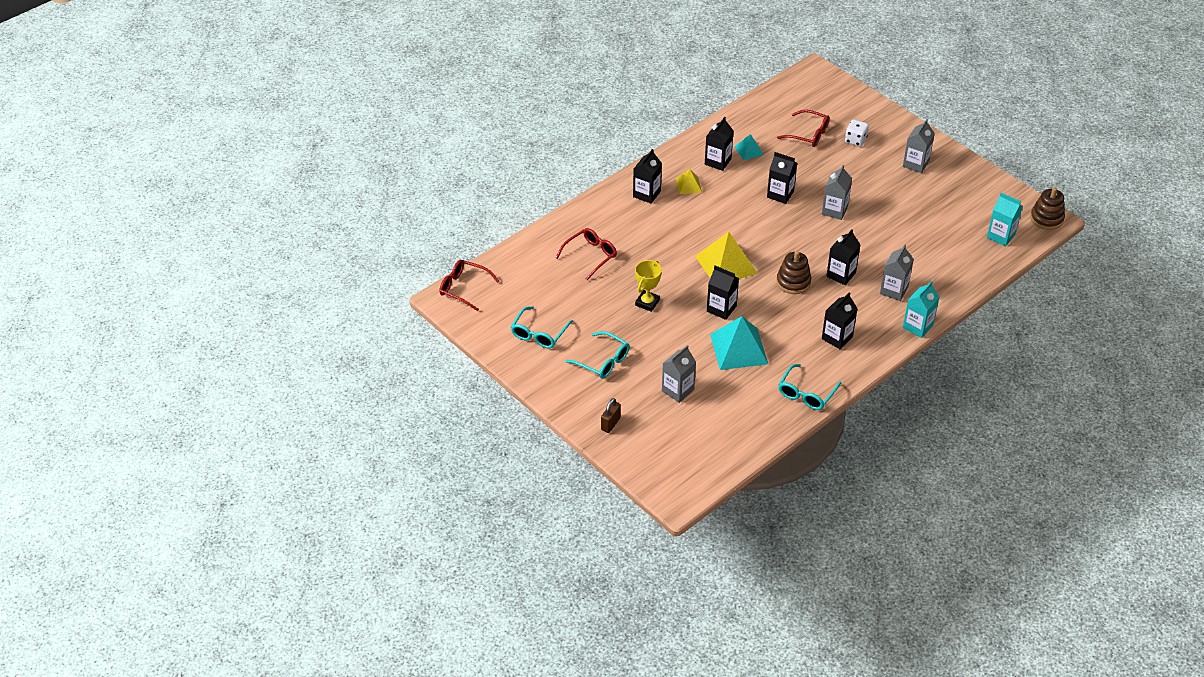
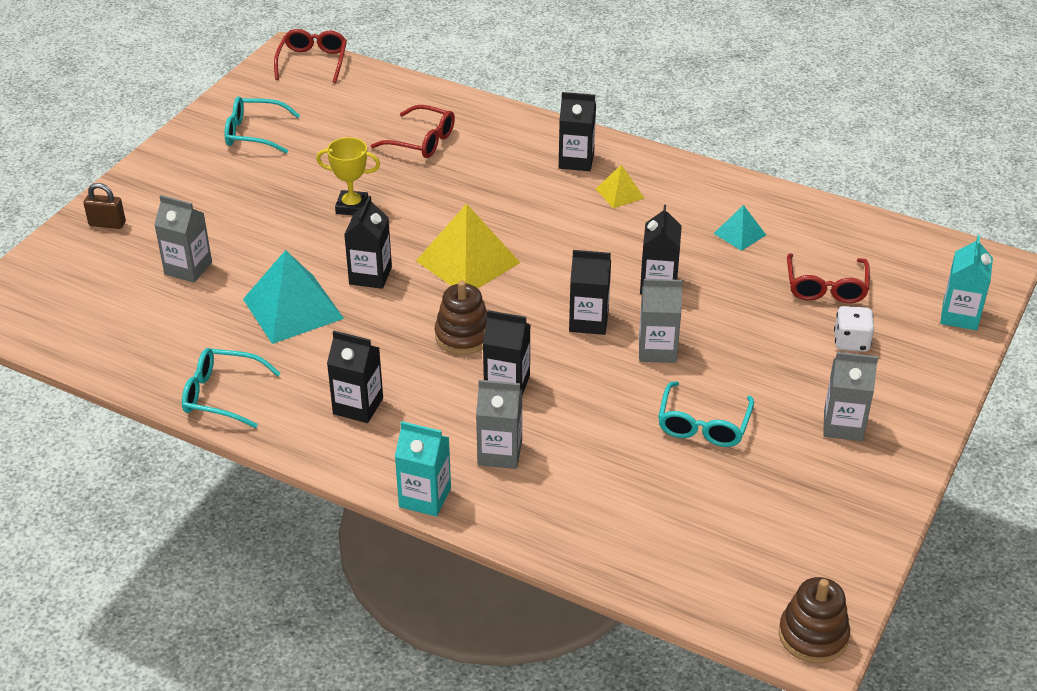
camera: 70 degrees right, 5 degrees down
(603, 361) = (222, 193): turquoise glasses -> turquoise glasses (703, 425)
(718, 162) = (691, 209): black carton -> black carton (588, 321)
(1001, 236) = (720, 573): turquoise carton -> turquoise carton (959, 316)

